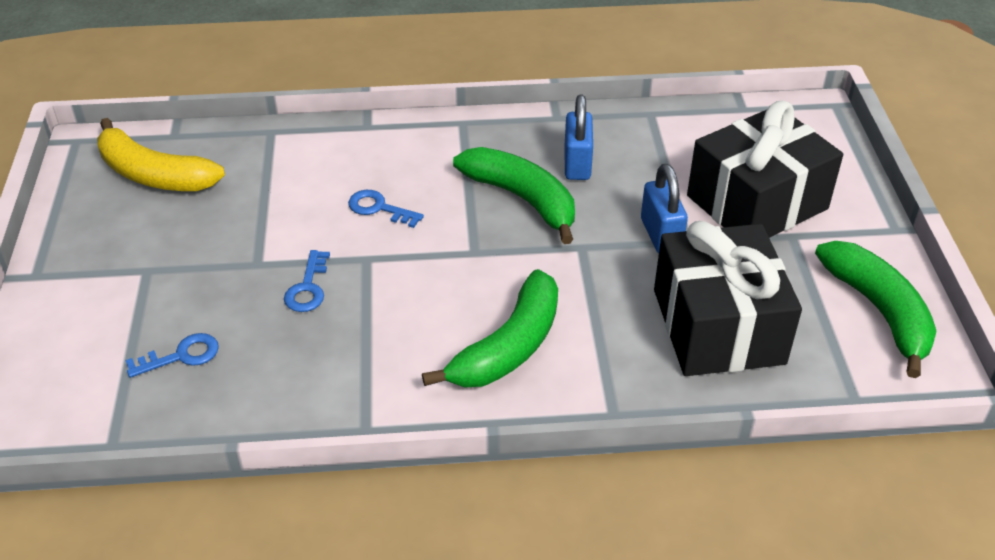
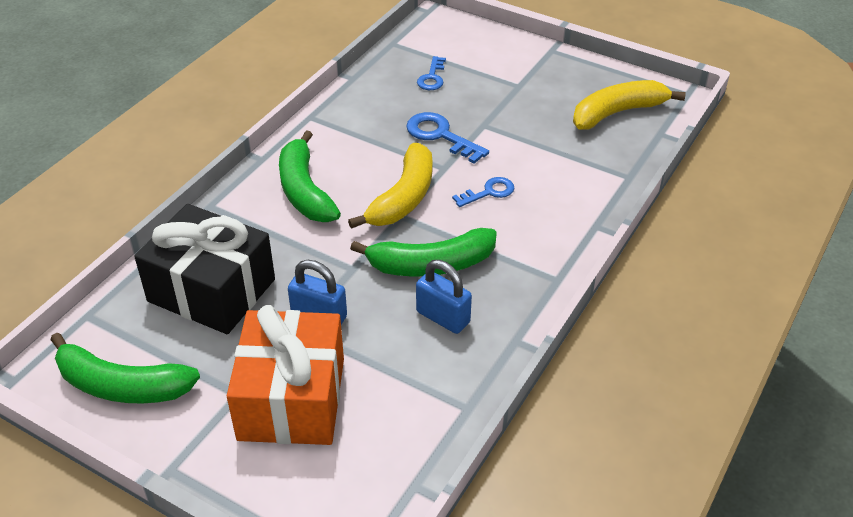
camera: 125 degrees right, 0 degrees up
(308, 288) = (440, 135): blue key -> blue key, size x1.54
(445, 263) = (403, 197): none -> yellow banana
(757, 202) = (291, 399): black gift -> orange gift

